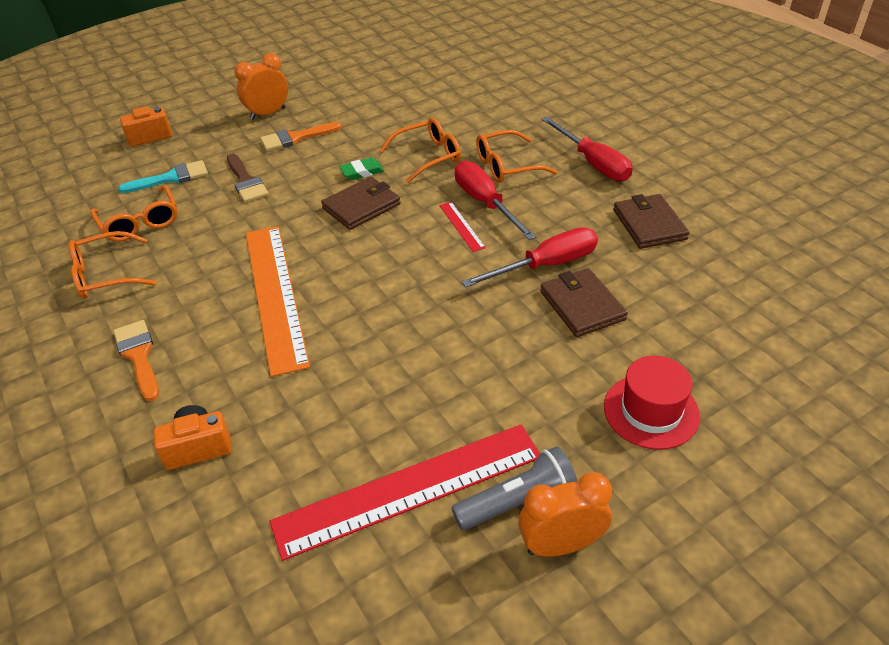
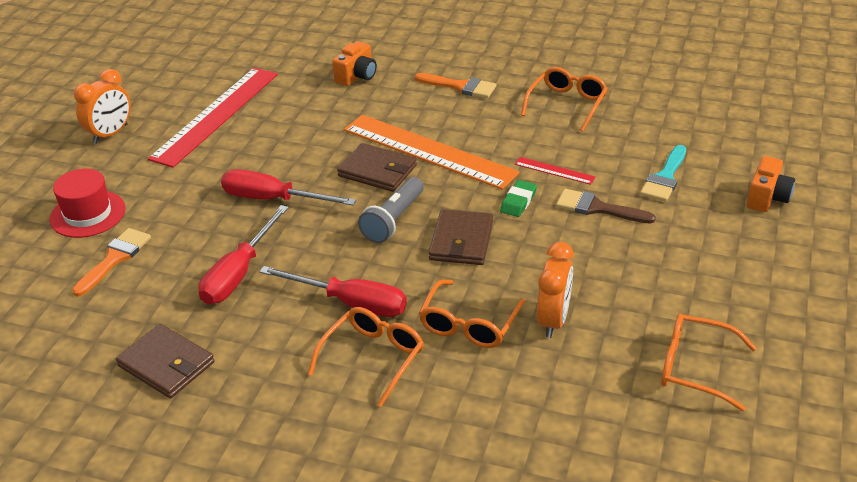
camera: 140 degrees right, 5 degrees down
(140, 223) = (614, 139): orange glasses -> orange glasses (695, 368)
(268, 113) = (714, 283): orange clock -> orange clock (553, 320)
(295, 138) = (634, 271): orange brush -> orange brush (115, 258)
(362, 172) = (510, 272): green eraser -> green eraser (518, 201)
(461, 226) = (349, 269): red ruler -> red ruler (554, 171)
(518, 501) = (148, 138): grey flashlight -> grey flashlight (393, 220)
(582, 305) = (183, 256): brown wallet -> brown wallet (377, 171)
(593, 163) = (279, 415): red screwdriver -> red screwdriver (273, 199)

